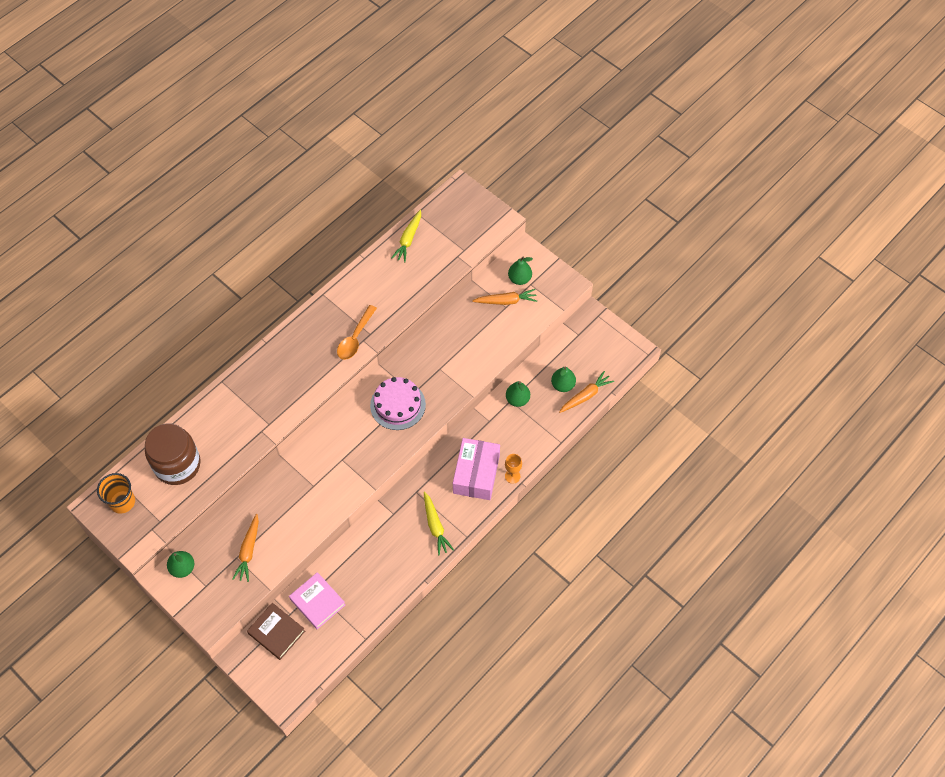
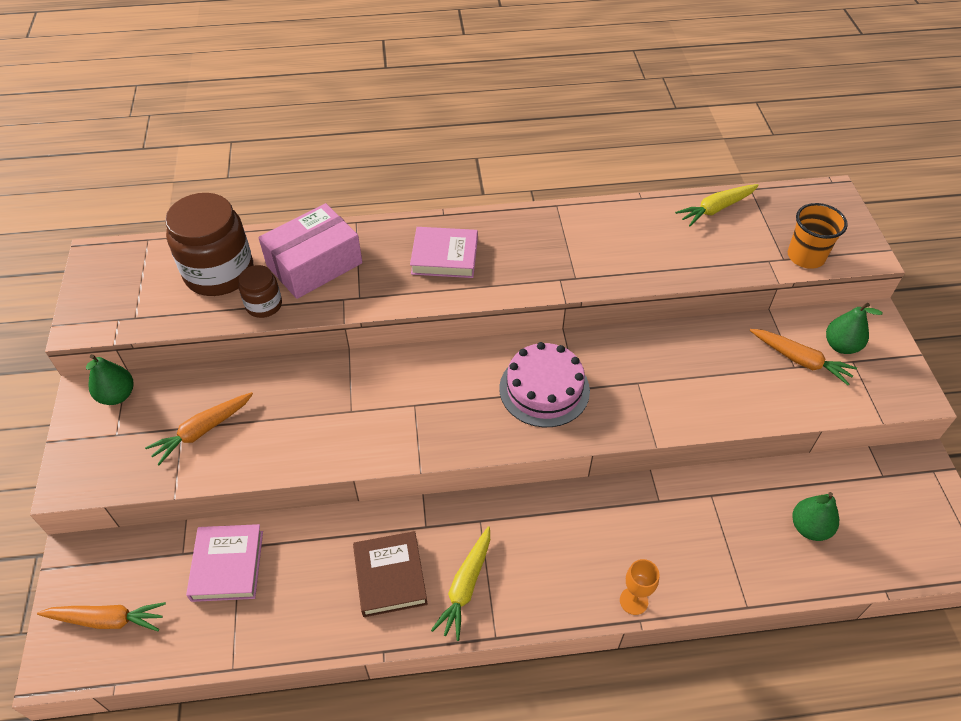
camera: 40 degrees right, 10 degrees down
(122, 502) = (125, 271): orange cup -> orange cup (805, 256)
(222, 464) = (264, 305): none -> brown jar
(276, 632) = (144, 564): brown book -> brown book (390, 576)
(291, 368) = (444, 256): none -> pink book
(355, 338) = (552, 271): orange spoon -> none
(476, 474) = (583, 558): pink box -> pink box (314, 264)
(517, 399) = (723, 501): green pear -> none
(585, 396) = (837, 567): orange carrot -> orange carrot (107, 620)

